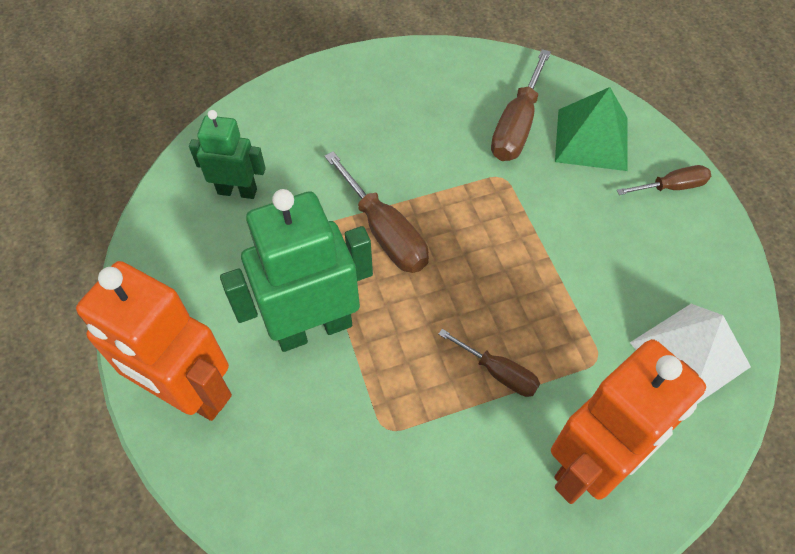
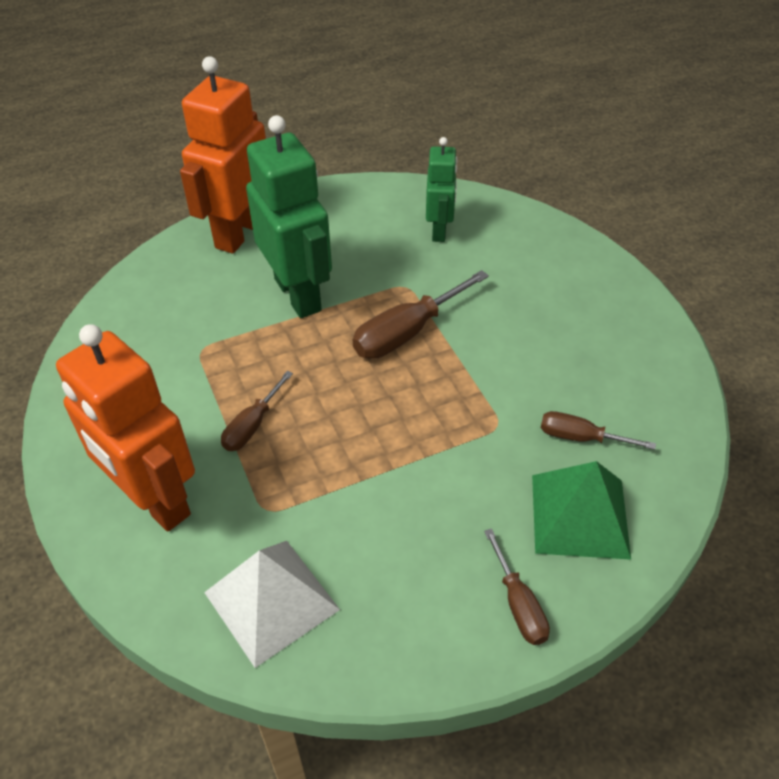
camera: 85 degrees right, 10 degrees down
(517, 126) = (580, 437): brown screwdriver -> brown screwdriver, size x0.60

